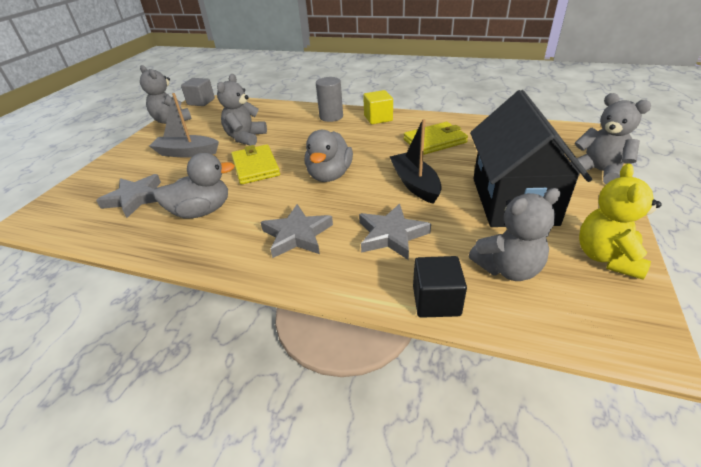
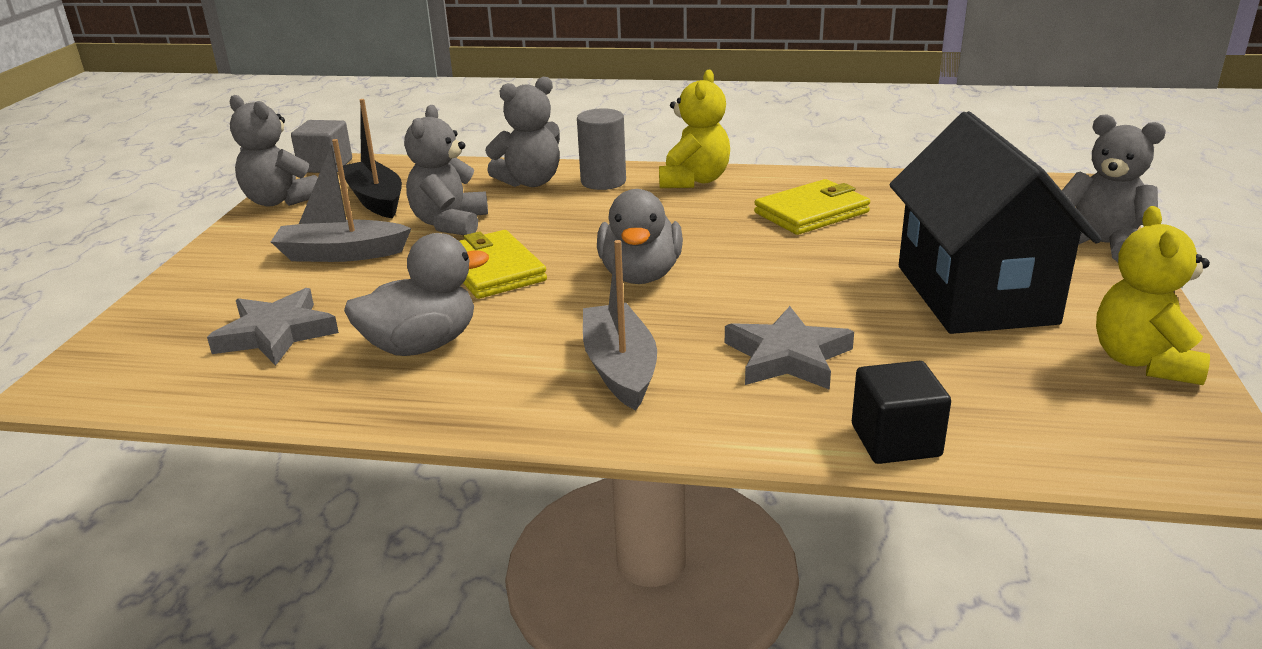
camera: 10 degrees left, 10 degrees down
(297, 235) = (620, 368): grey star -> grey boat
(378, 118) = (694, 180): yellow cube -> yellow teddy bear
(415, 184) = (800, 280): black boat -> black boat (376, 200)
(508, 268) = (995, 388): grey teddy bear -> grey teddy bear (530, 182)

